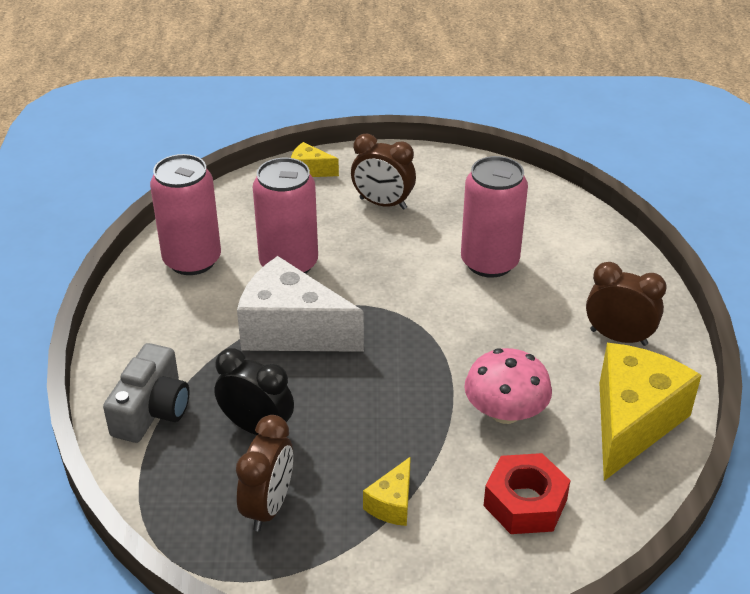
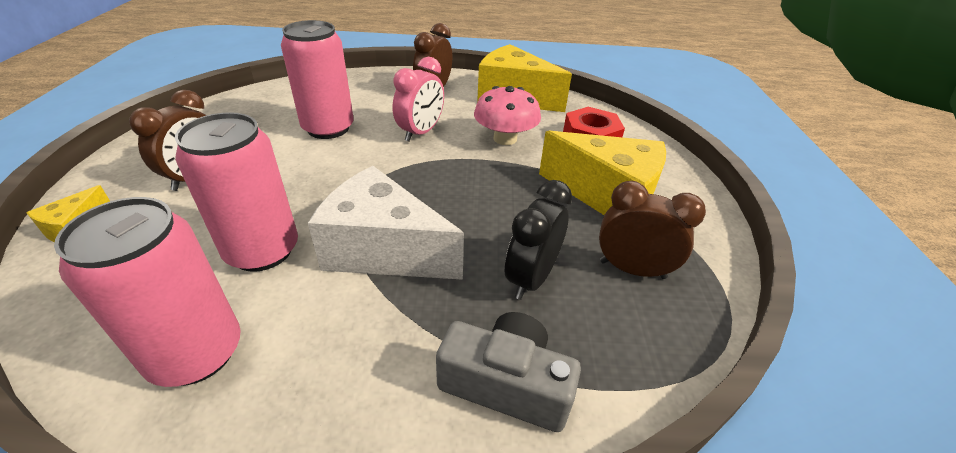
camera: 90 degrees left, 0 degrees up
(291, 330) = (383, 250): white cheese -> white cheese turned 90 degrees clockwise
(392, 504) = (607, 196): yellow cheese -> yellow cheese, size x2.17
(500, 335) = (421, 132): none -> pink clock

